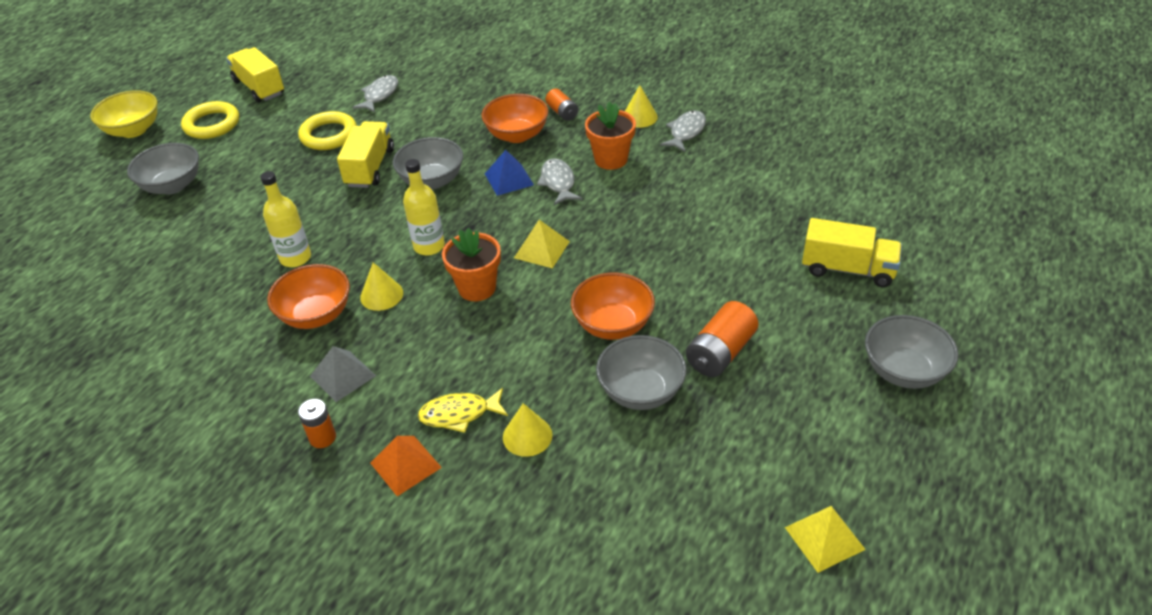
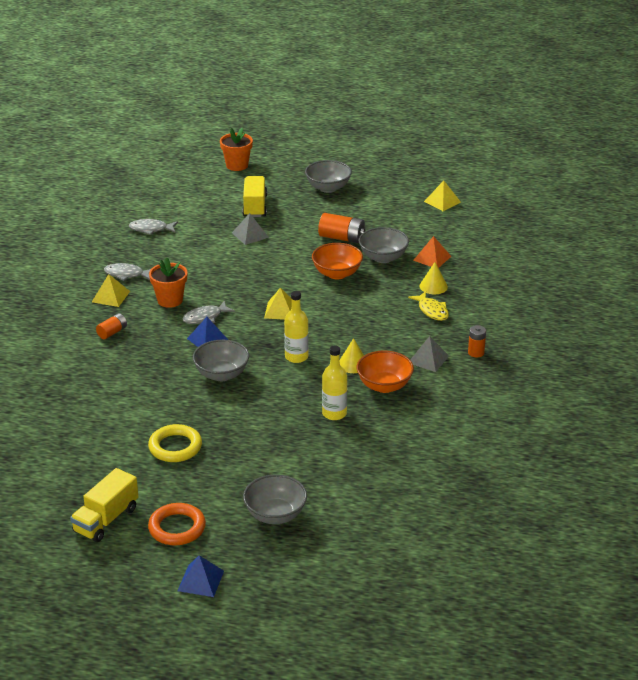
camera: 110 degrees left, 10 degrees down
(133, 130) = (200, 580): yellow bowl -> blue pyramid
(212, 124) = (177, 528): yellow ring -> orange ring
(370, 167) = (214, 410): yellow truck -> none
(379, 95) = (105, 436): grey fish -> grey fish (151, 229)
(405, 465) = (476, 320): orange pyramid -> orange pyramid (432, 258)
(477, 288) = (328, 328): orange flower pot -> orange flower pot (237, 165)
(517, 135) = (149, 347): orange bowl -> none
(639, 117) = (111, 296): yellow cone -> yellow pyramid
(758, 251) = (250, 235): none -> grey pyramid

